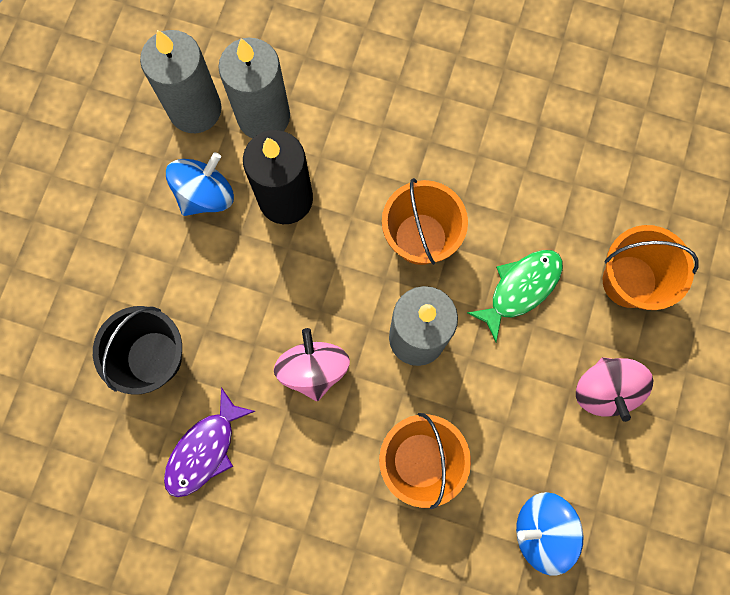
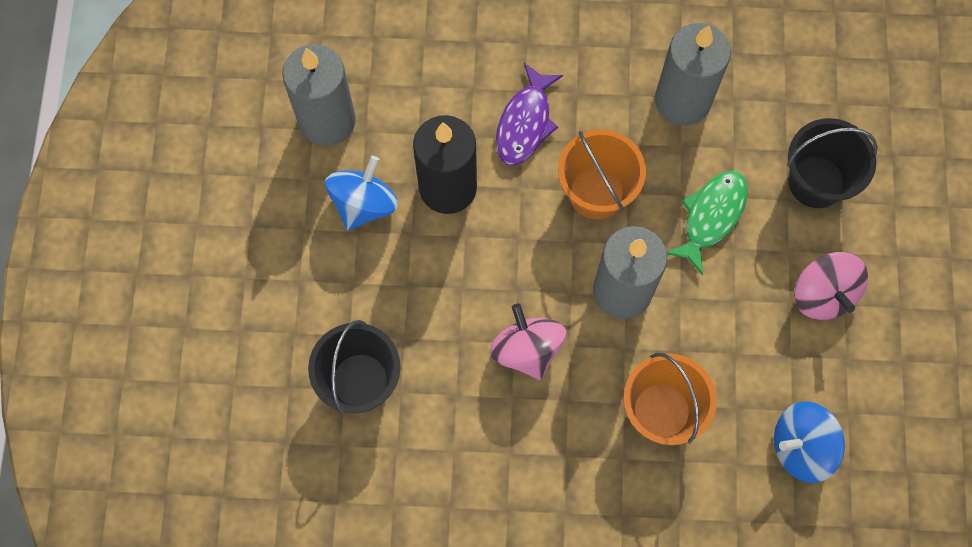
camera: 15 degrees left, 5 degrees down
(204, 450) = (440, 459): purple fish -> purple fish (525, 123)
(263, 116) = (400, 110): grey candle -> grey candle (682, 101)
(629, 281) = (816, 182): orange bucket -> black bucket

